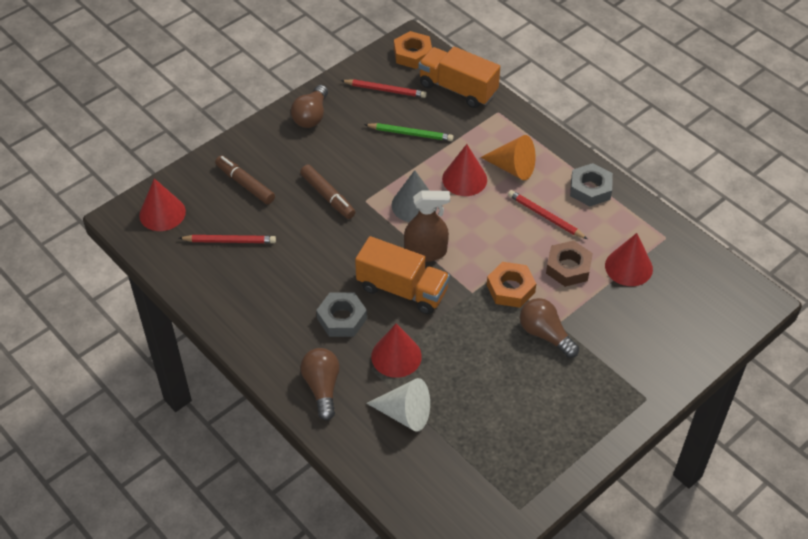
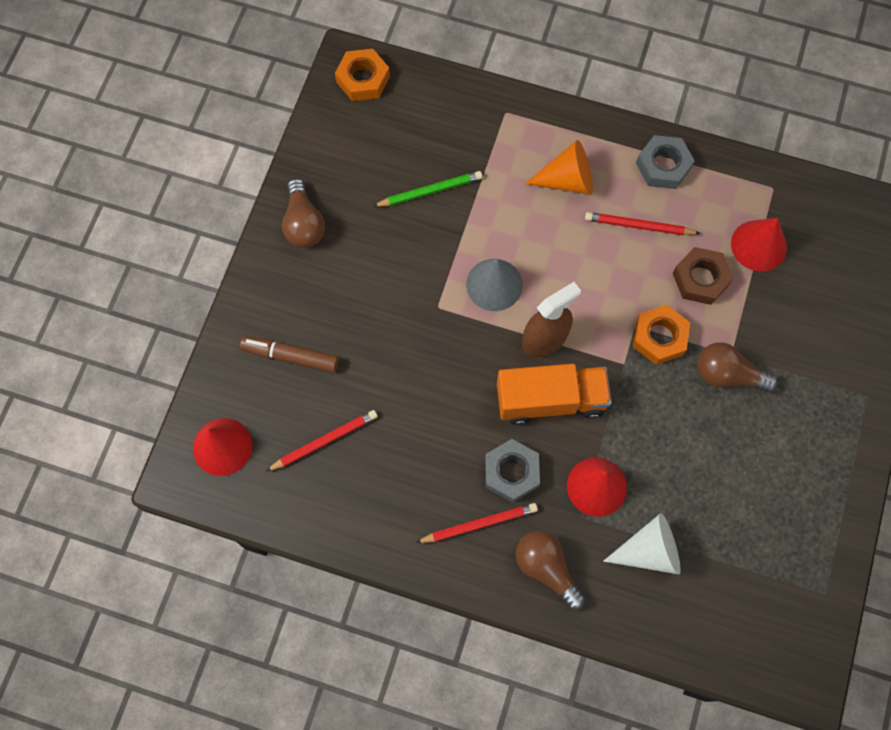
camera: 30 degrees left, 20 degrees up
(328, 196) = (394, 323): brown marker -> none
(385, 90) = (364, 145): red pencil -> red pencil (479, 524)
(458, 89) = (443, 103): orange truck -> none
(464, 179) = (526, 222): red cone -> none

